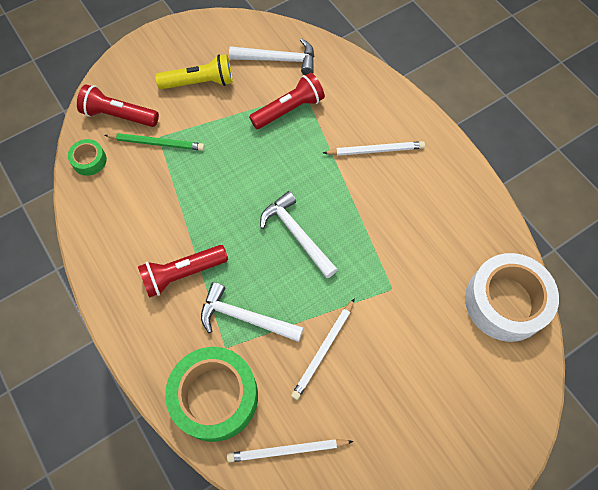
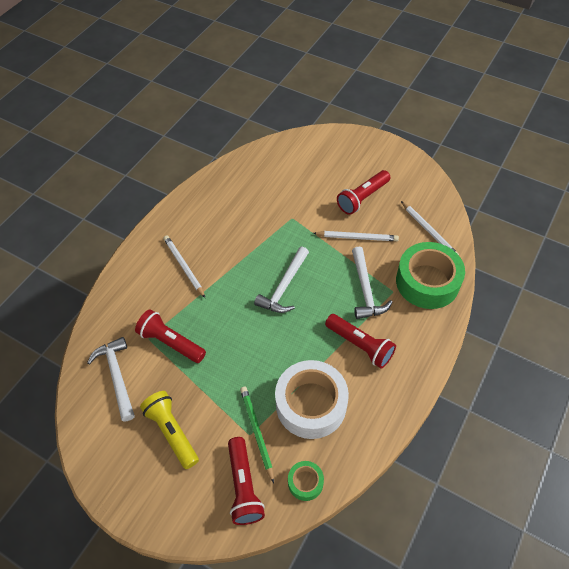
camera: 115 degrees left, 10 degrees down
(384, 394) = (362, 198): none -> red flashlight
(505, 302) = (266, 162): white tape -> white tape (311, 404)

